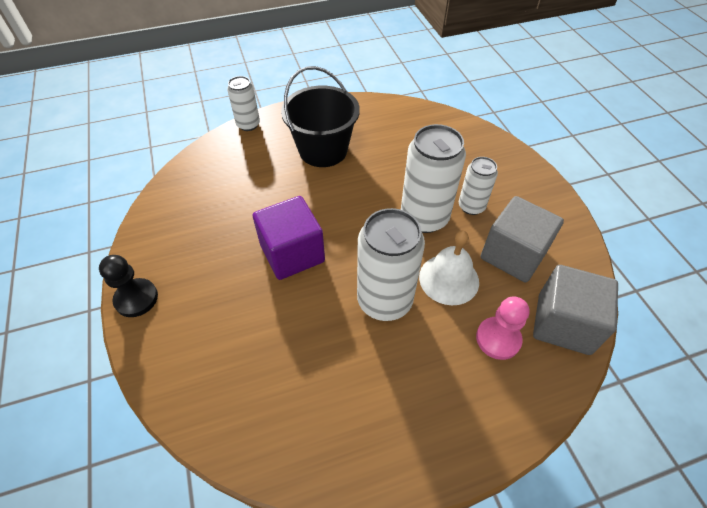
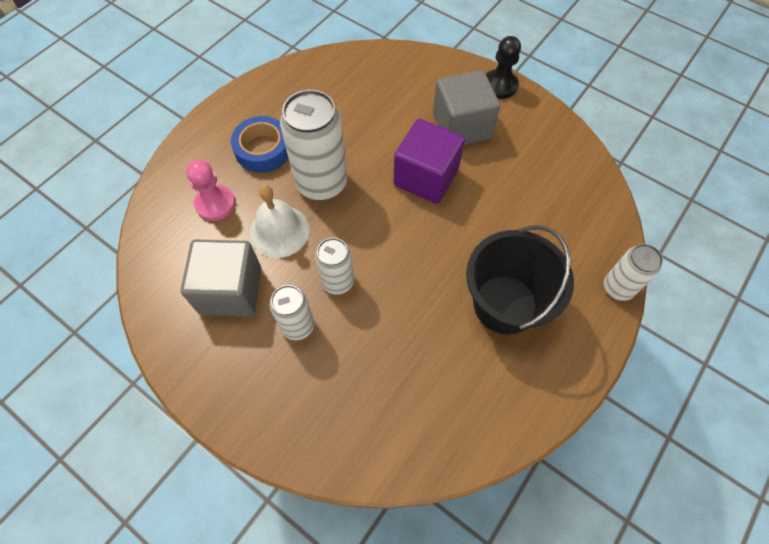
camera: 145 degrees right, 10 degrees up
(420, 373) = (263, 149): none -> blue tape
(424, 218) = (338, 281): white can -> white can, size x0.57
(563, 323) = (164, 246): grey cube -> grey cube (461, 126)

